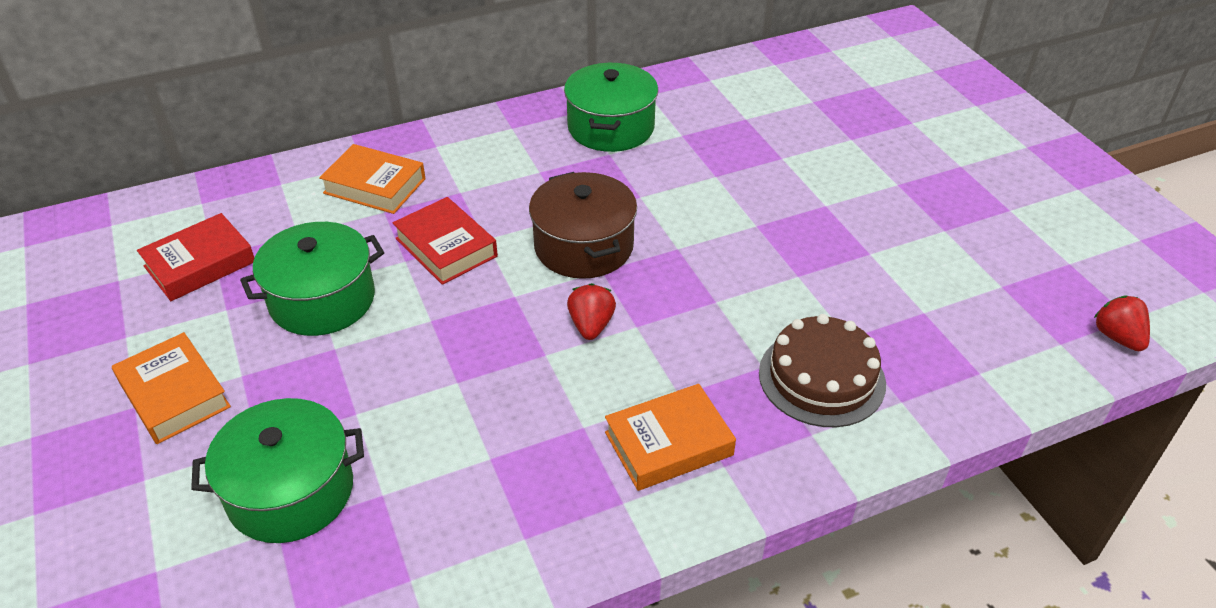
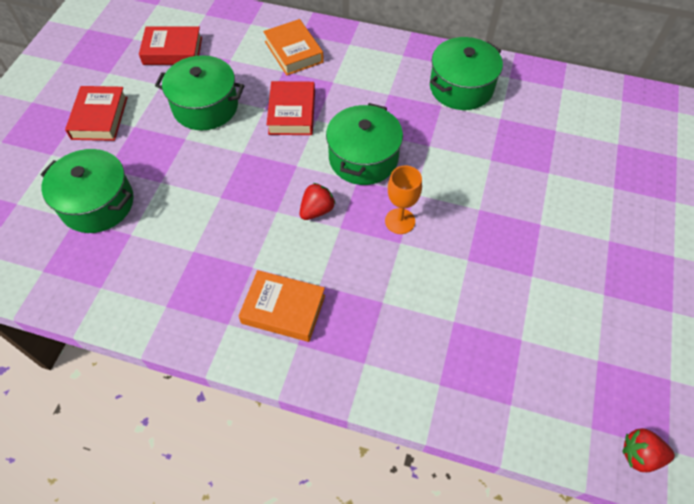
camera: 40 degrees right, 15 degrees up
(174, 394) = (99, 118): orange book -> red book
(584, 246) = (363, 158): brown pot -> green pot
(692, 282) = (400, 221): none -> orange goblet
(821, 378) = (408, 334): brown cake -> none
(1117, 337) = (640, 455): red strawberry -> red strawberry turned 105 degrees counterclockwise

